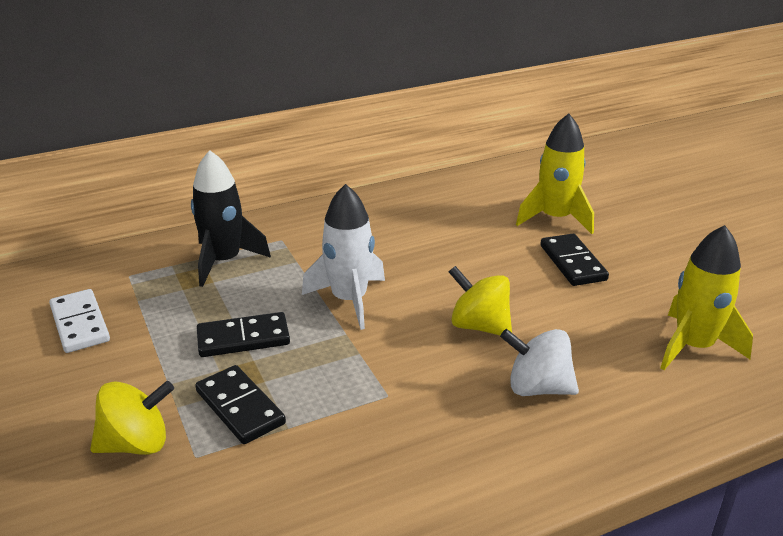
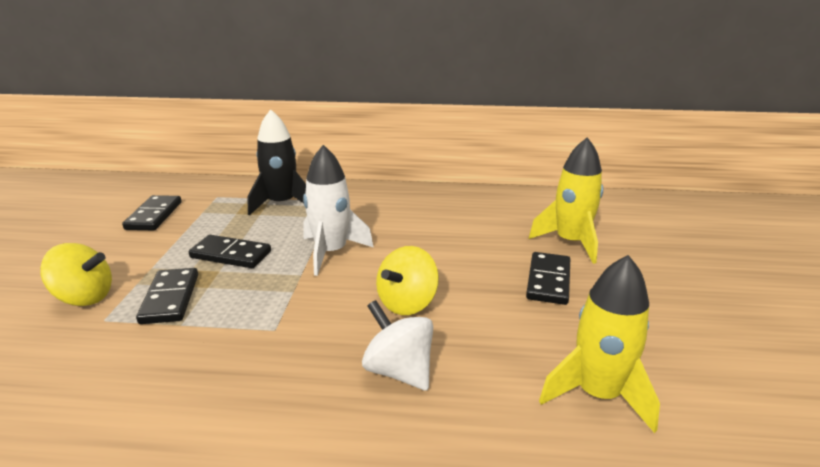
camera: 30 degrees right, 5 degrees down
(80, 324) = (154, 215): white domino -> black domino
(479, 326) = (407, 303): yellow spinning top -> yellow spinning top turned 120 degrees counterclockwise

